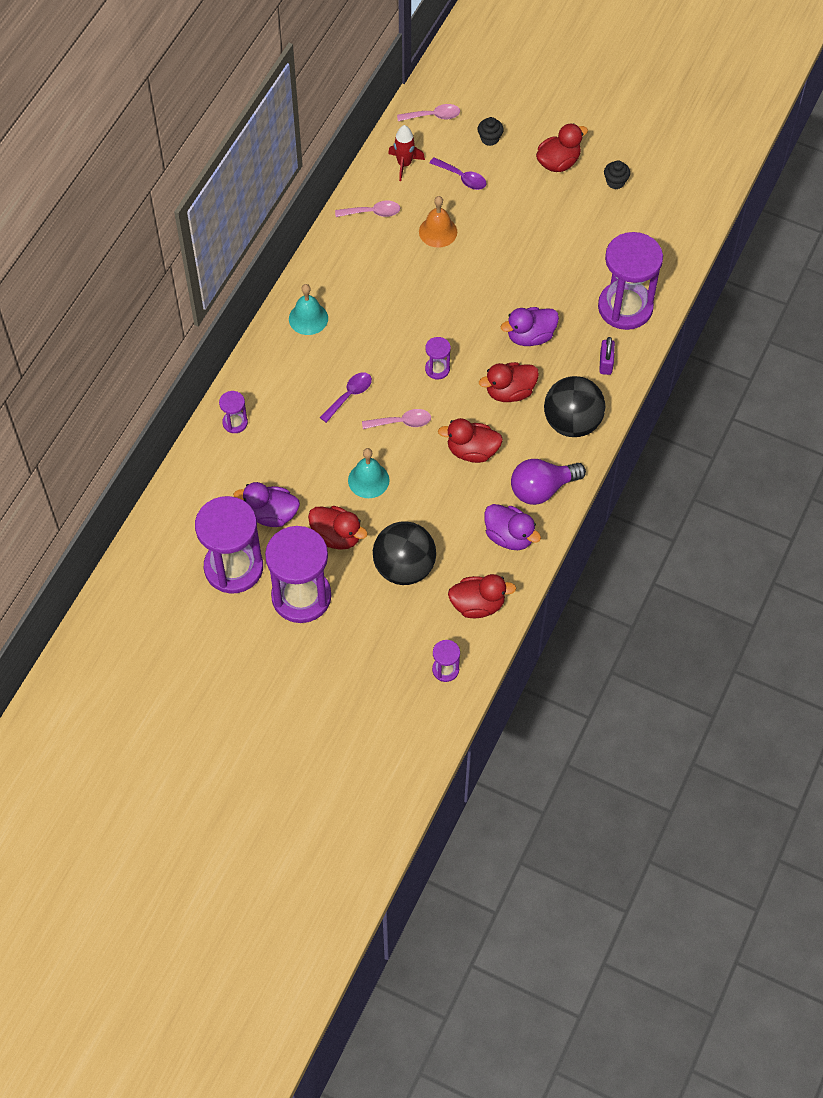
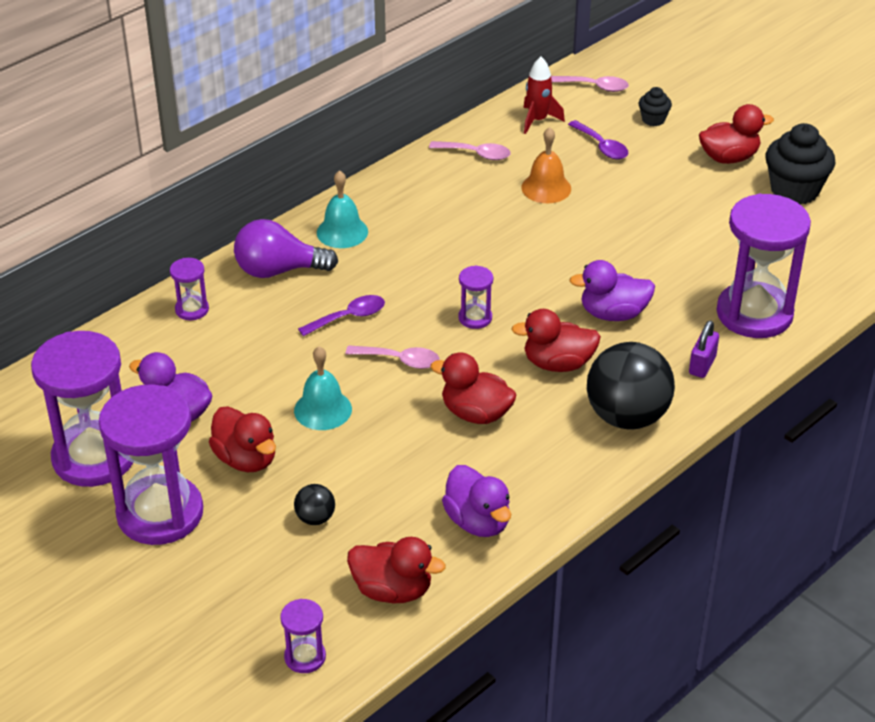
camera: 20 degrees right, 20 degrees down
(404, 567) = (315, 518): black ball -> black ball, size x0.45
(542, 489) = (550, 479): purple light bulb -> purple light bulb (278, 270)
(615, 182) = (794, 190): black cupcake -> black cupcake, size x1.97

